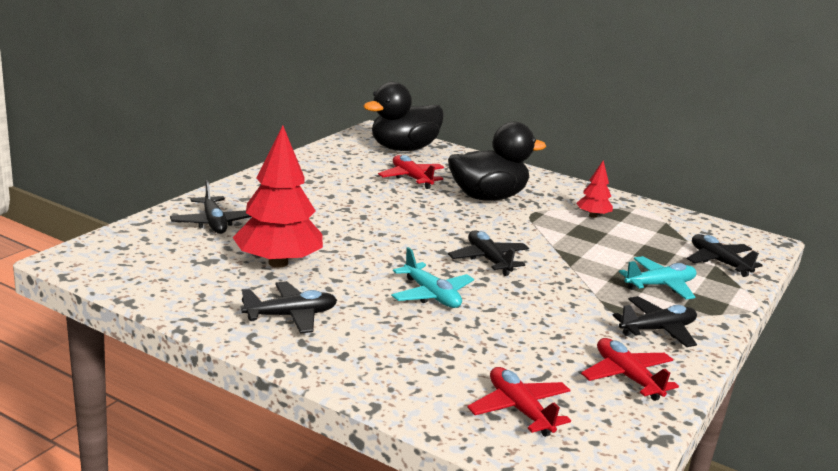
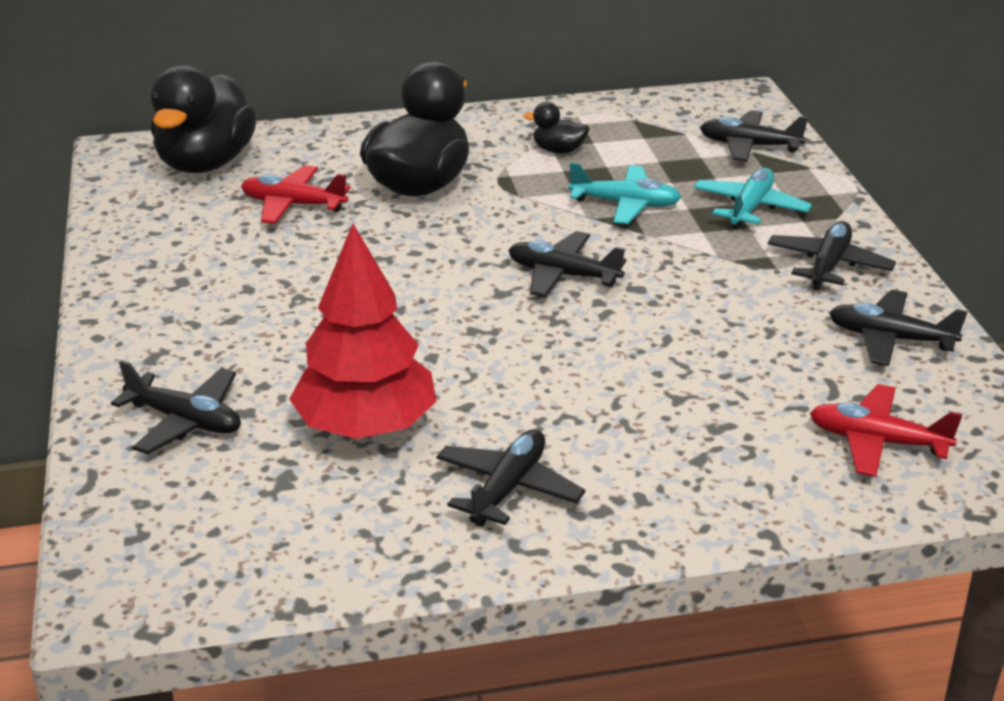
camera: 40 degrees left, 10 degrees up
(431, 295) = (589, 360): turquoise plane -> turquoise plane (625, 204)
(593, 216) = (558, 150): red tree -> black duck
(627, 377) = (890, 339): red plane -> black plane

